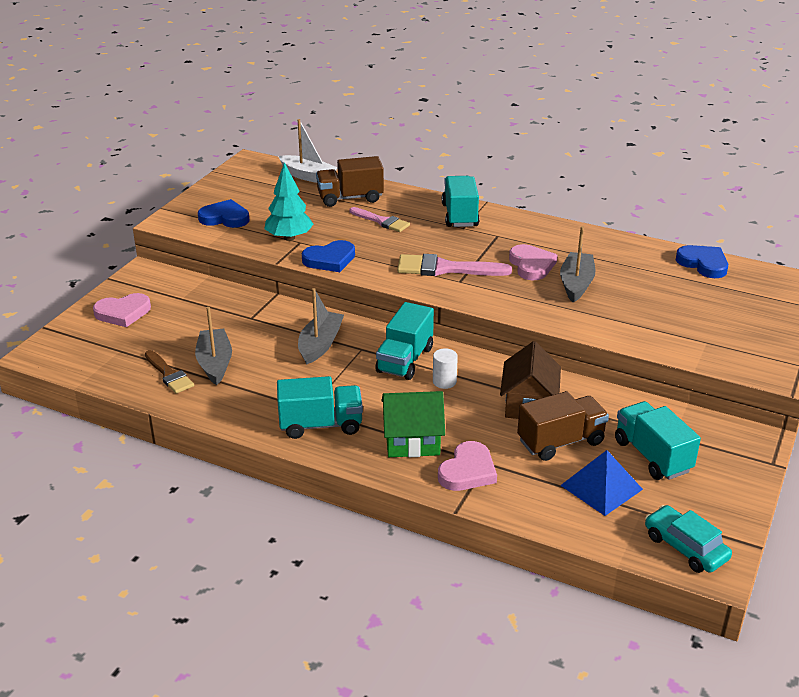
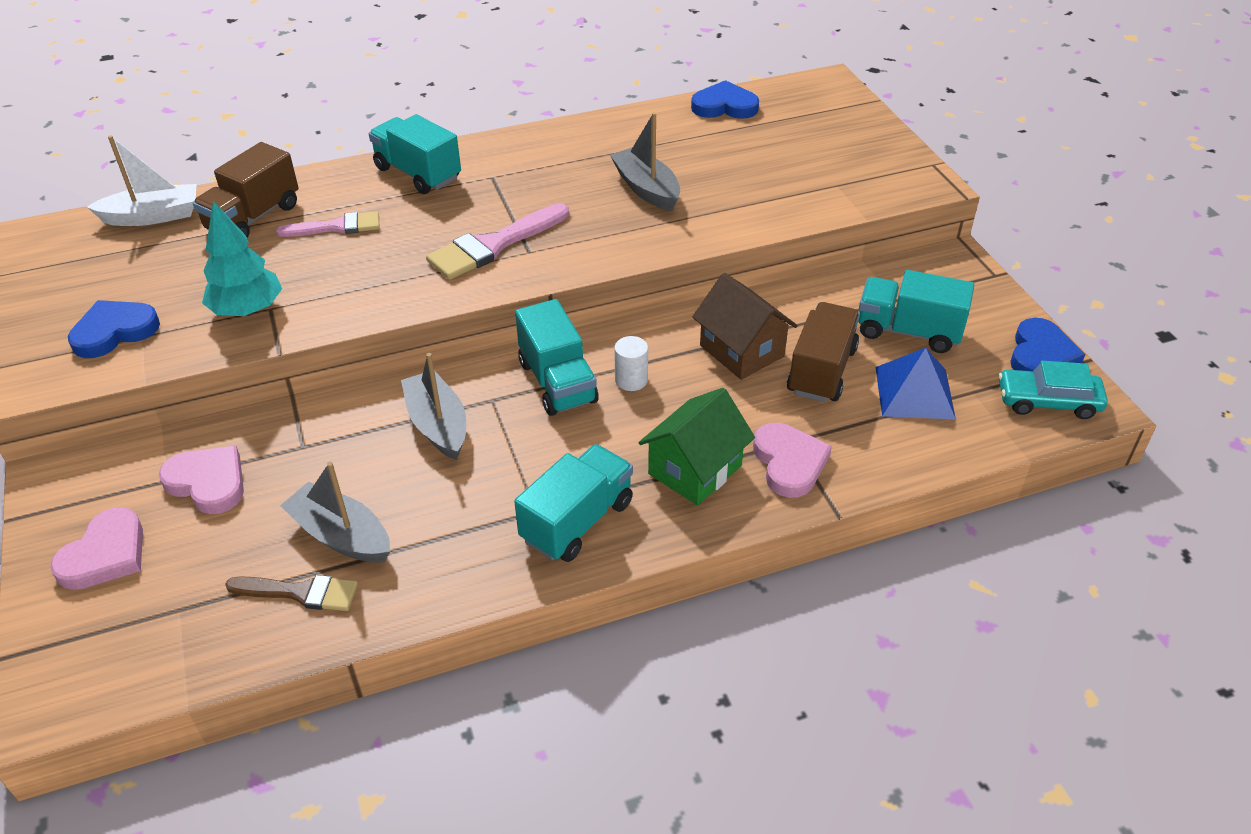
camera: 45 degrees left, 10 degrees up
(330, 260) = (343, 309): blue heart -> blue heart (1041, 354)
(531, 265) = (575, 192): pink heart -> pink heart (208, 482)

